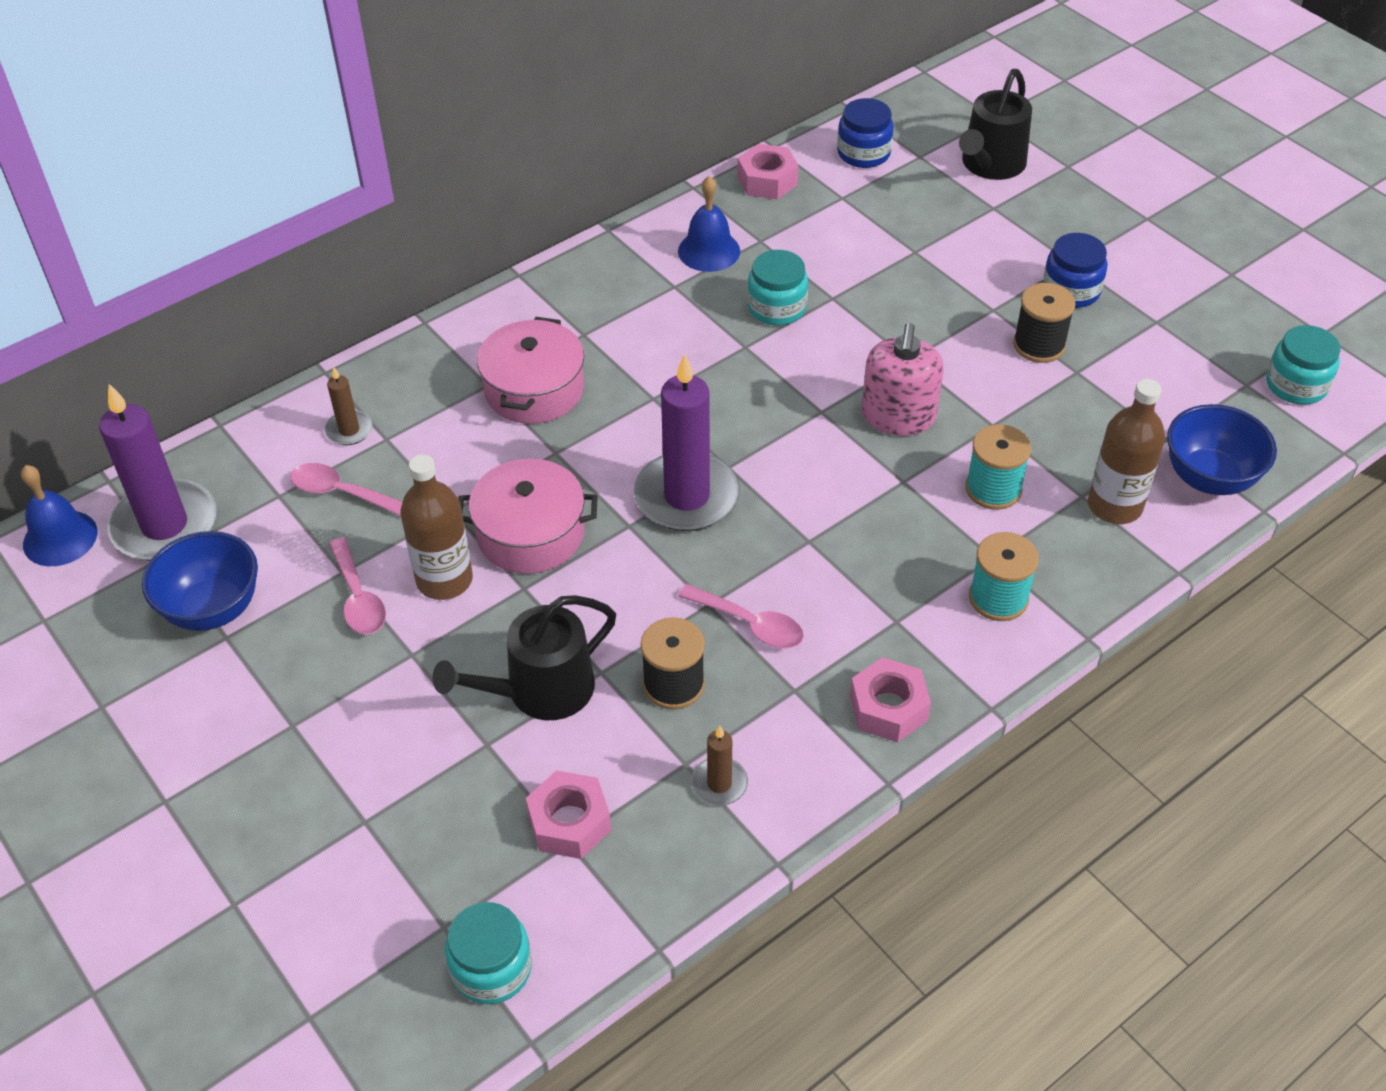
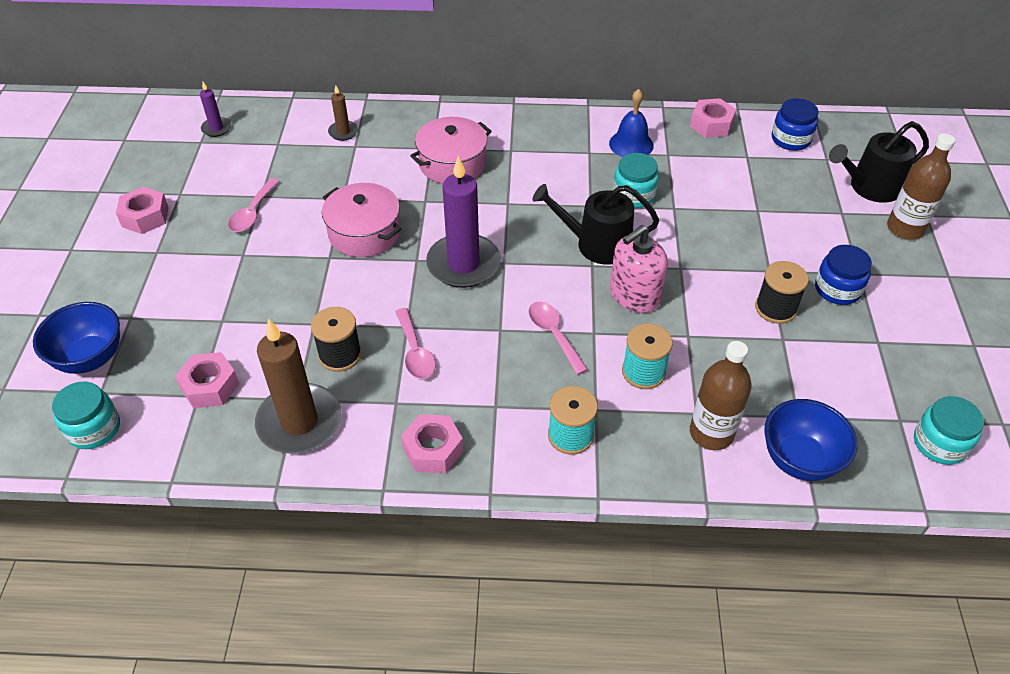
camera: 40 degrees right, 0 degrees up
(60, 538) = (172, 108): blue bell -> none
(165, 525) = (216, 128): purple candle -> purple candle, size x0.47
(213, 609) = (190, 178): blue bowl -> blue bowl (90, 358)
(216, 694) = (145, 217): none -> pink nut
(341, 493) = (305, 159): pink spoon -> pink spoon (553, 335)
(444, 580) = (299, 229): brown bottle -> brown bottle (905, 228)
(540, 691) = (276, 312): black watering can -> black watering can (596, 244)
(719, 784) = (299, 422): brown candle -> brown candle, size x2.13

